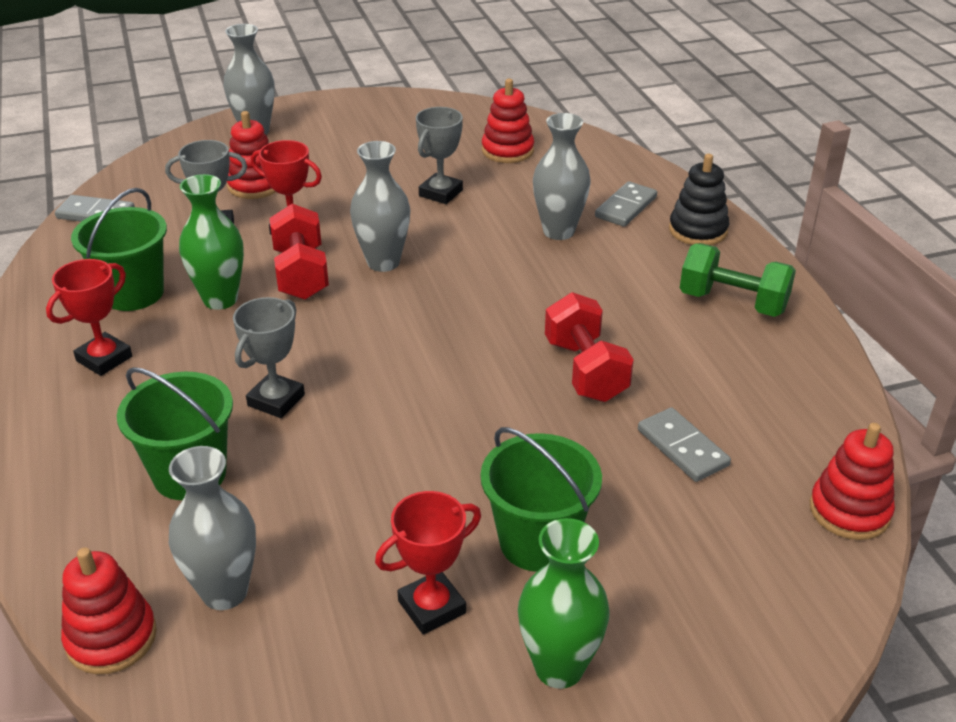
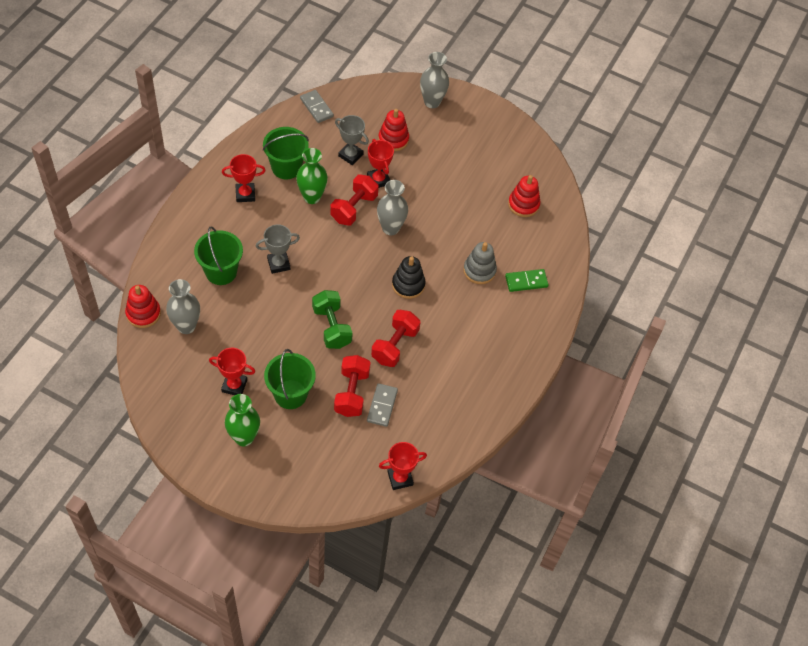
camera: 40 degrees right, 20 degrees up
(441, 193) = (461, 207): grey trophy -> none
(558, 231) = (479, 270): grey vase -> grey stacking toy
(620, 466) = (351, 393): none -> red dumbbell
(625, 207) = (526, 281): grey domino -> green domino
(698, 230) = (537, 320): black stacking toy -> black stacking toy (408, 285)
(733, 303) = (494, 366): green dumbbell -> green dumbbell (332, 327)
(849, 511) = (400, 478): red stacking toy -> red trophy

